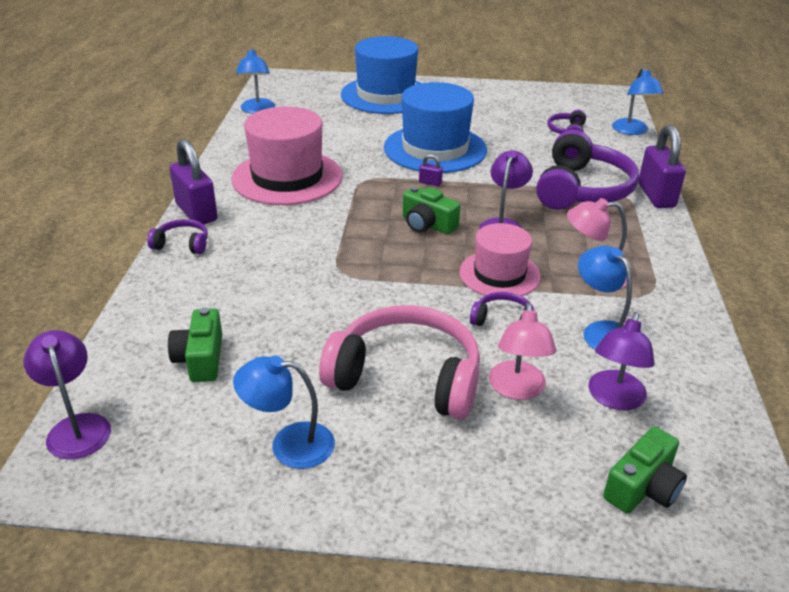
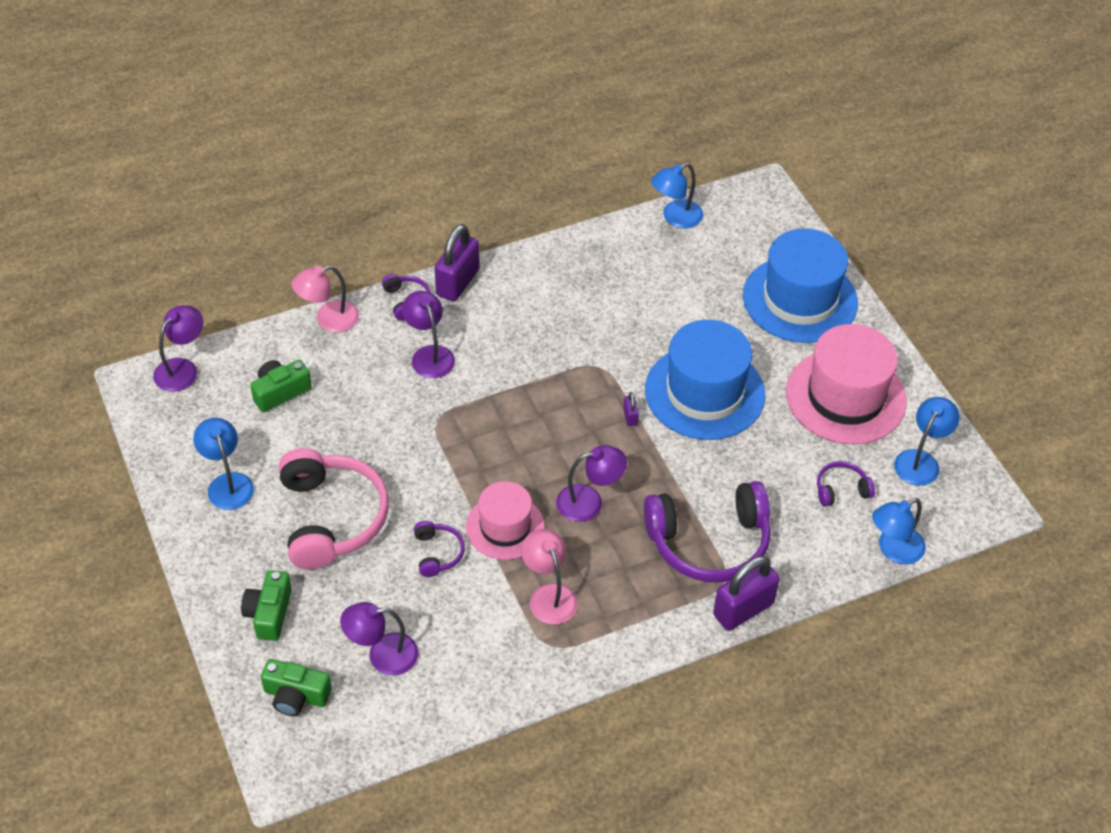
camera: 60 degrees right, 15 degrees up
(261, 252) = (429, 355): none -> purple lamp
(287, 177) = (560, 310): pink hat -> pink hat (845, 397)
(427, 224) = (551, 446): green camera -> green camera (269, 613)
(517, 389) = (357, 590): pink lamp -> pink lamp (328, 319)
(601, 331) = (466, 624): blue lamp -> blue lamp (920, 461)

